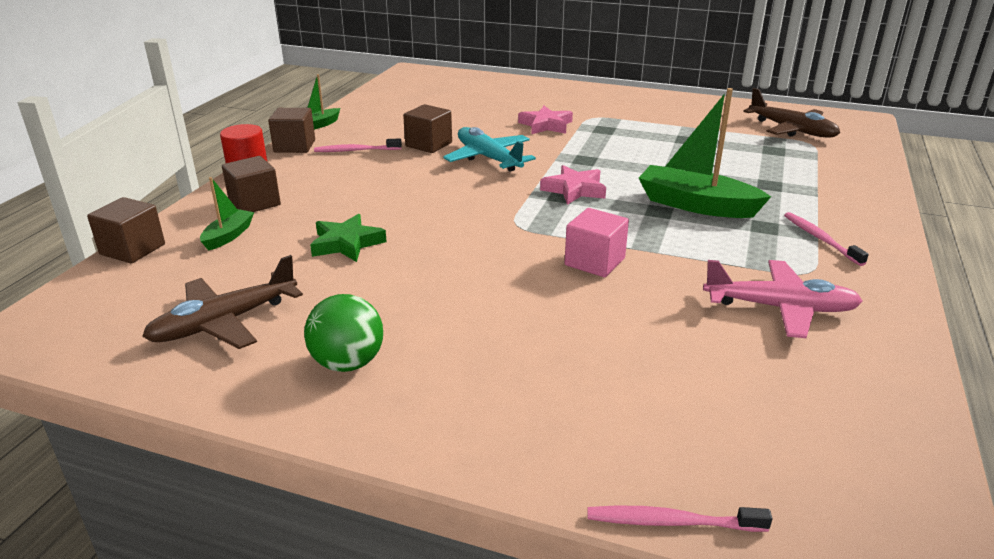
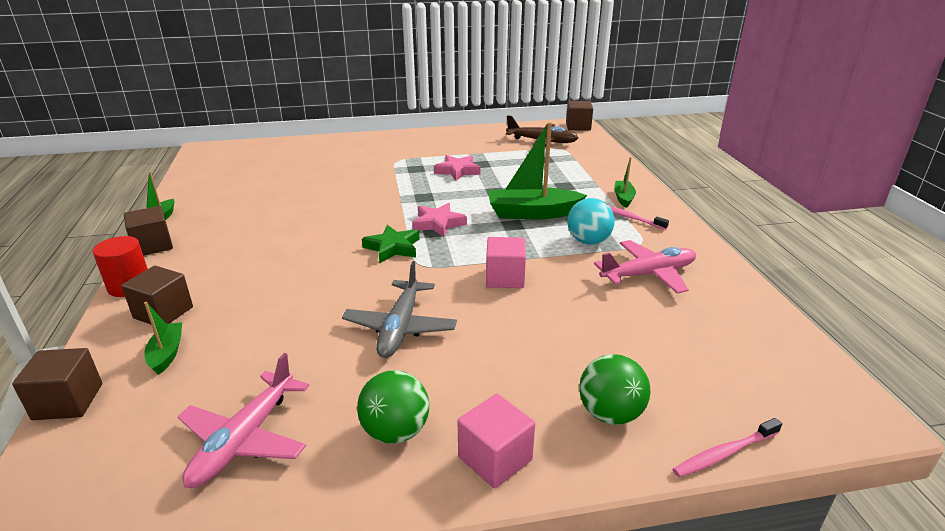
camera: 30 degrees left, 0 degrees up
(225, 322) = (245, 439): brown plane -> pink plane
(347, 243) = (293, 324): green star -> green star (393, 248)
(356, 150) = (220, 235): pink toothbrush -> none
(414, 421) = (495, 458): none -> pink cube
(428, 144) = (284, 214): brown cube -> brown cube (578, 126)
(440, 276) = (400, 327): none -> grey plane
(488, 158) = (347, 214): turquoise plane -> none
(546, 125) = (367, 174): pink star -> pink star (457, 171)
(576, 430) = (610, 414): none -> green ball
(737, 252) = (588, 241): none -> turquoise ball
(838, 216) = (623, 198): none -> green boat

